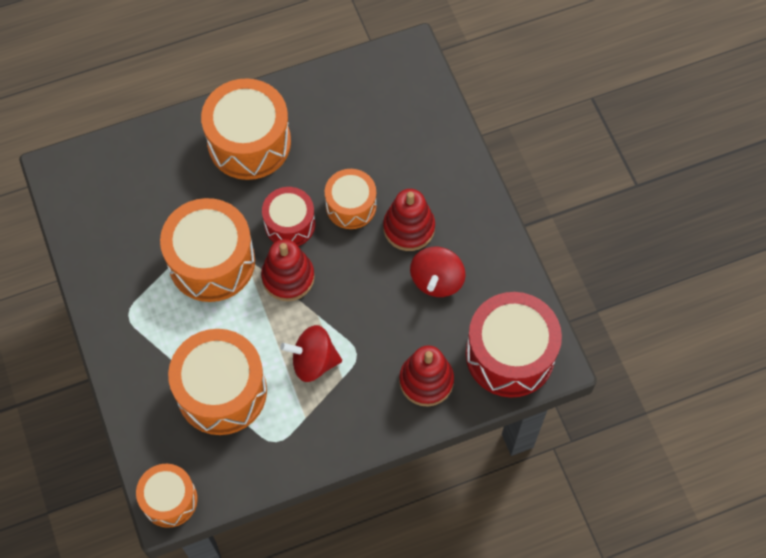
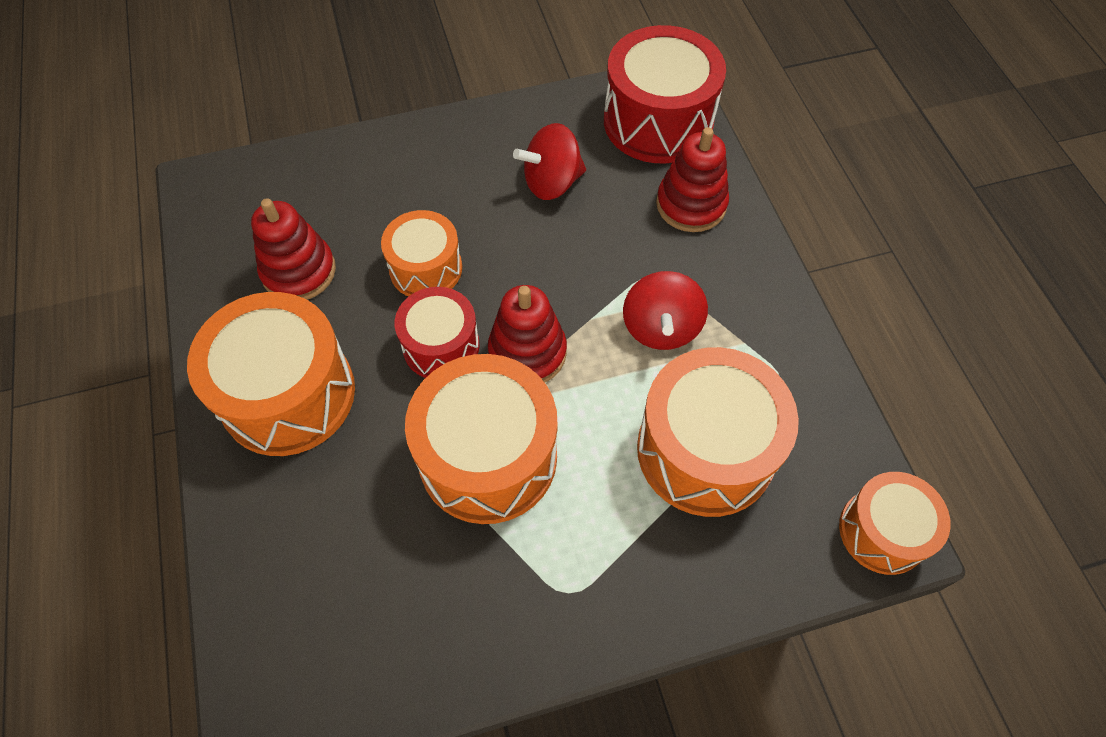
camera: 85 degrees left, 5 degrees down
(409, 228) = (471, 206): red stacking toy -> red stacking toy (299, 271)
(437, 280) = (552, 183): red spinning top -> red spinning top turned 135 degrees clockwise

